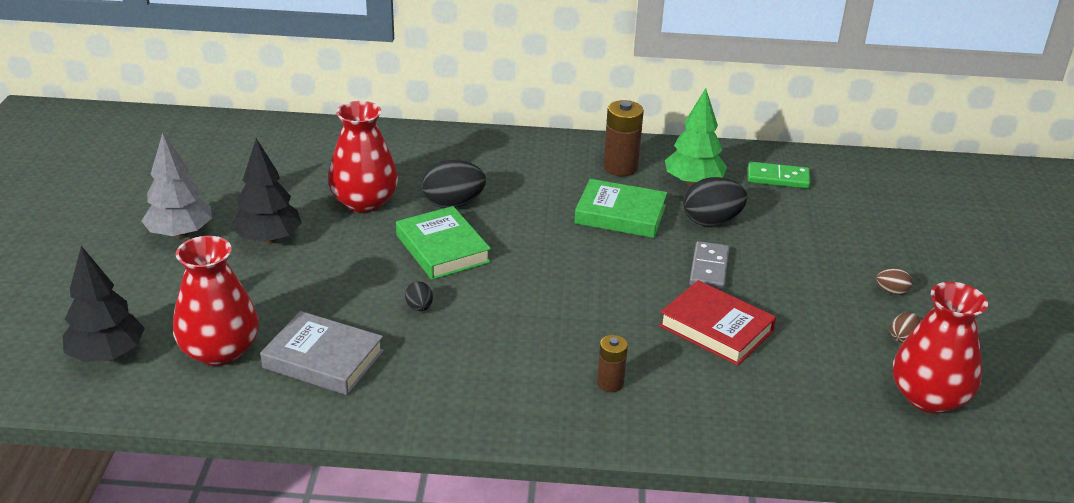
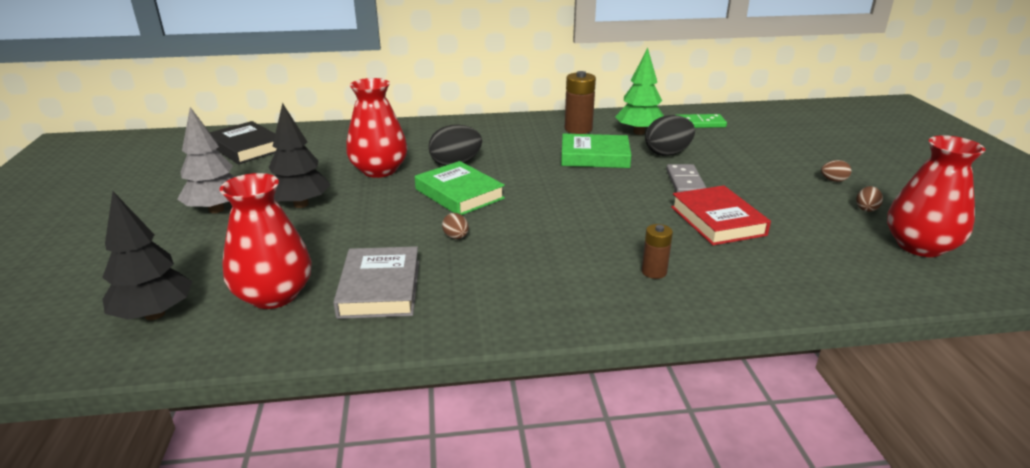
camera: 10 degrees left, 5 degrees down
(225, 147) = (246, 148): none -> black book
(323, 359) = (380, 288): grey book -> grey book turned 75 degrees clockwise
(419, 307) = (456, 237): black egg -> brown egg
(716, 328) = (717, 221): red book -> red book turned 45 degrees clockwise

